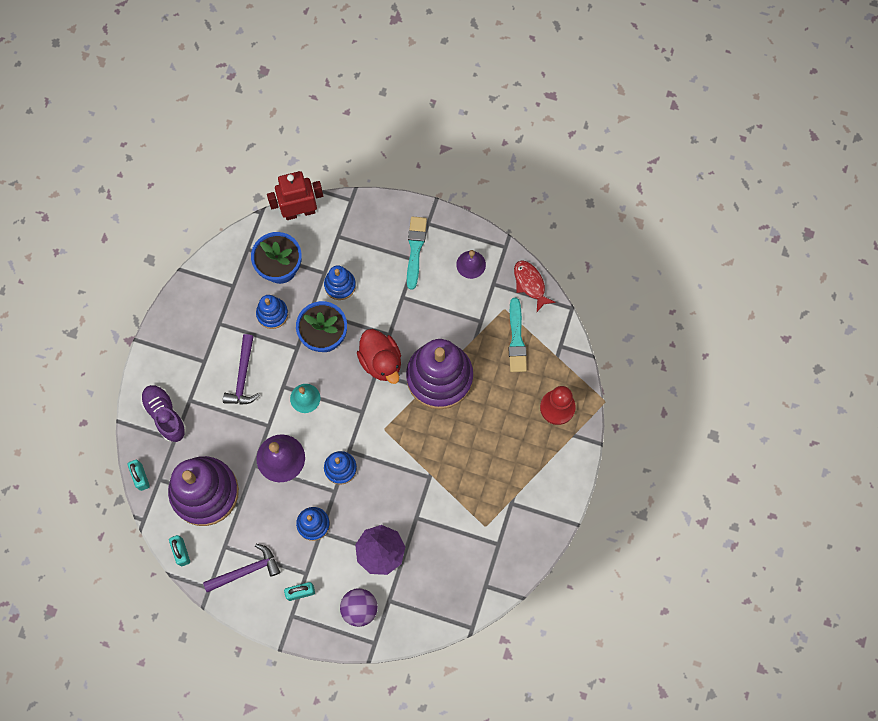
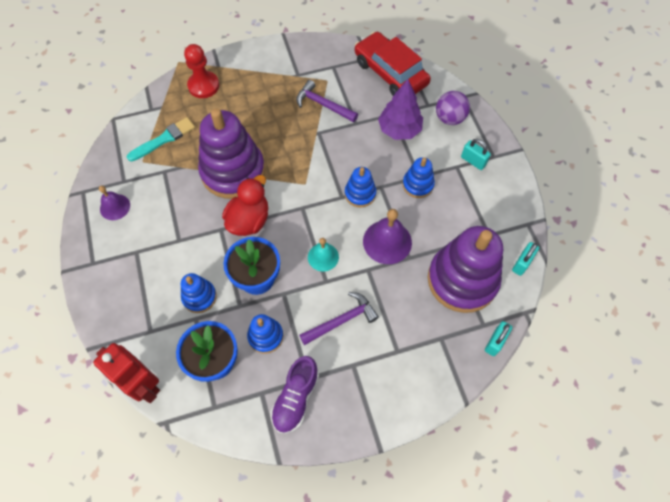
camera: 125 degrees left, 10 degrees down
(165, 415) = (427, 362): purple shoe -> purple shoe (295, 398)
(245, 571) = (492, 207): purple hammer -> purple hammer (323, 105)
(415, 249) = (125, 257): turquoise brush -> none
(451, 594) = (390, 73): none -> red car
(530, 284) = (108, 156): red fish -> none

